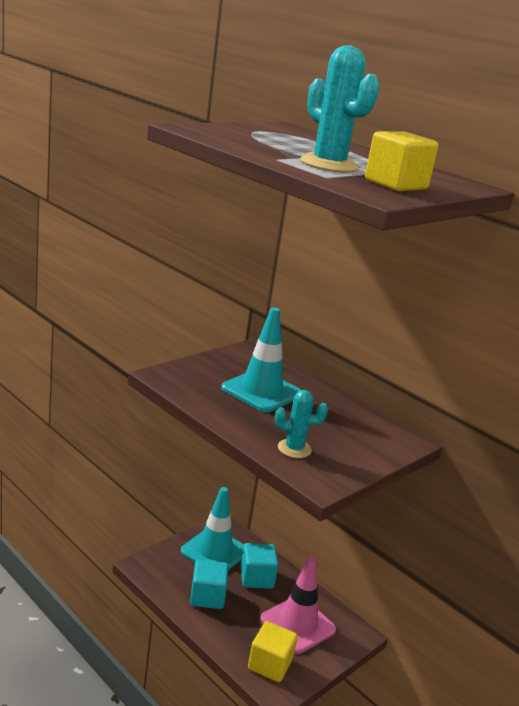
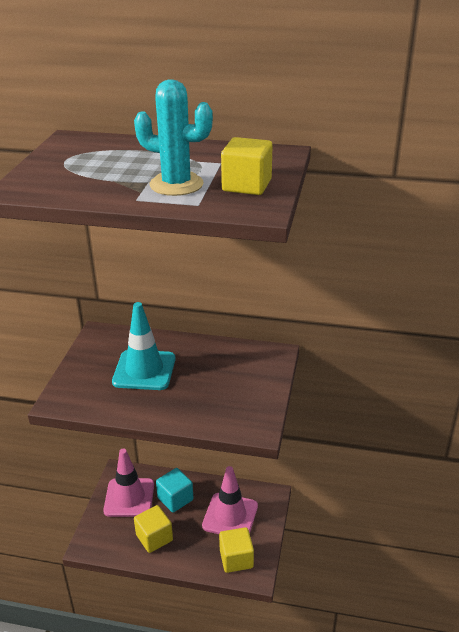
camera: 30 degrees left, 10 degrees up
(207, 597) = (154, 538): turquoise cube -> yellow cube
(214, 551) = (129, 497): turquoise traffic cone -> pink traffic cone
(294, 449) = (215, 410): turquoise cactus -> none

